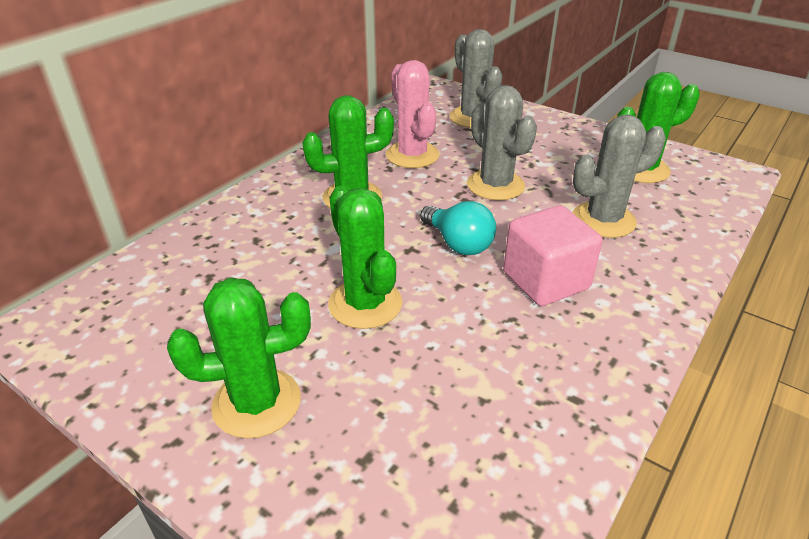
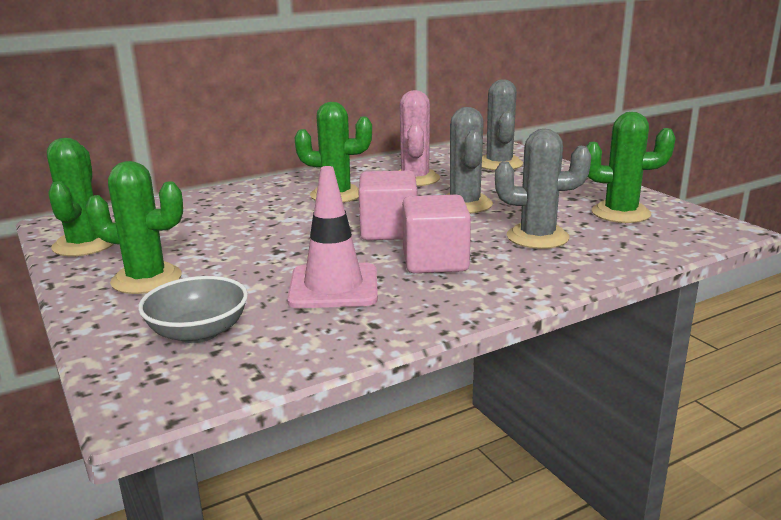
camera: 25 degrees right, 15 degrees down
(365, 304) = (276, 249): green cactus -> green cactus (84, 245)
(405, 479) = (198, 332): none -> grey bowl
(458, 243) = (388, 231): turquoise light bulb -> pink cube
(483, 350) = (333, 287): none -> pink traffic cone

